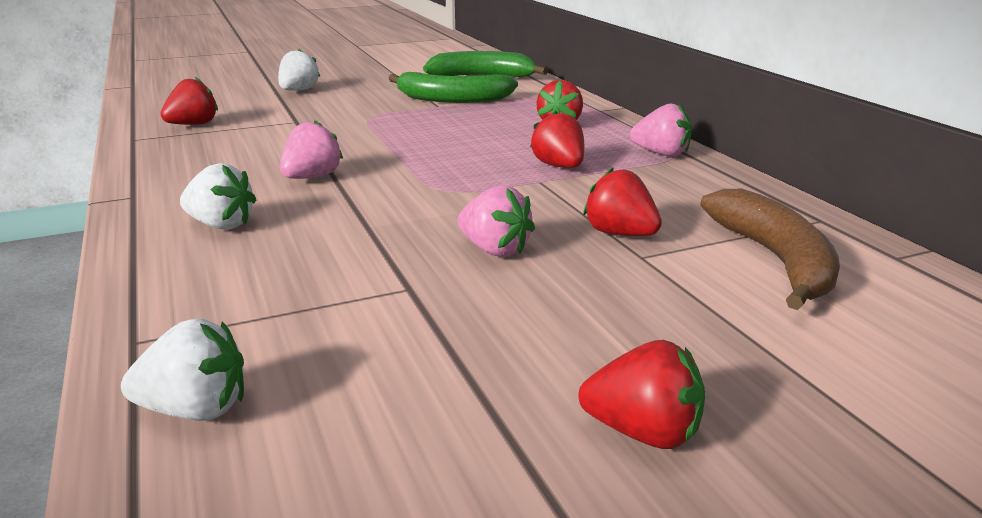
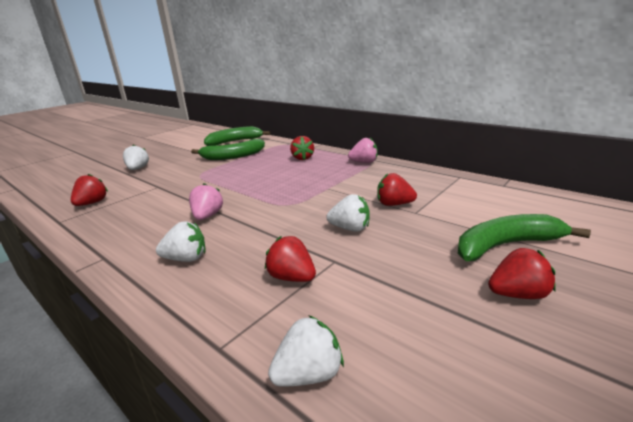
camera: 25 degrees left, 0 degrees up
(494, 250) = (350, 228): pink strawberry -> white strawberry
(559, 166) = (328, 179): red strawberry -> red strawberry (292, 277)
(738, 355) = (505, 245): none -> green banana
(775, 260) = (466, 198): brown banana -> none

